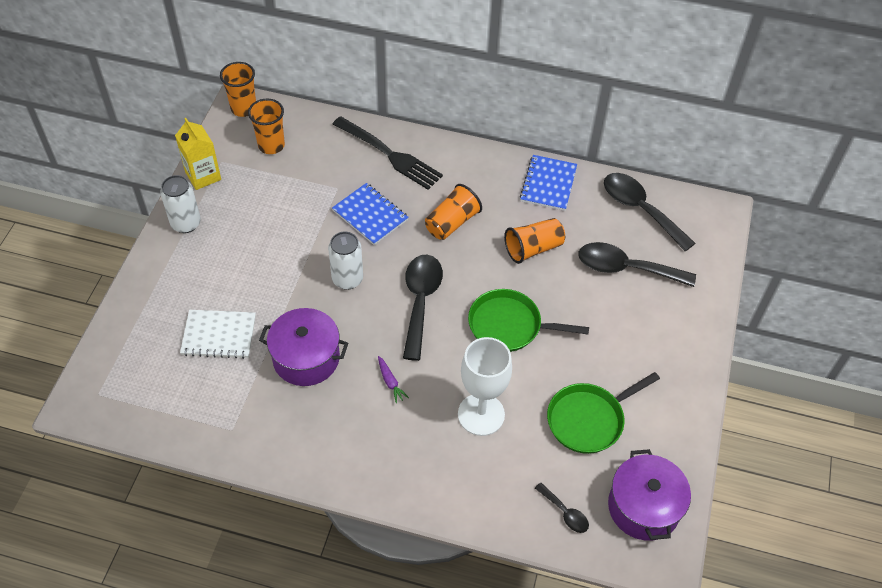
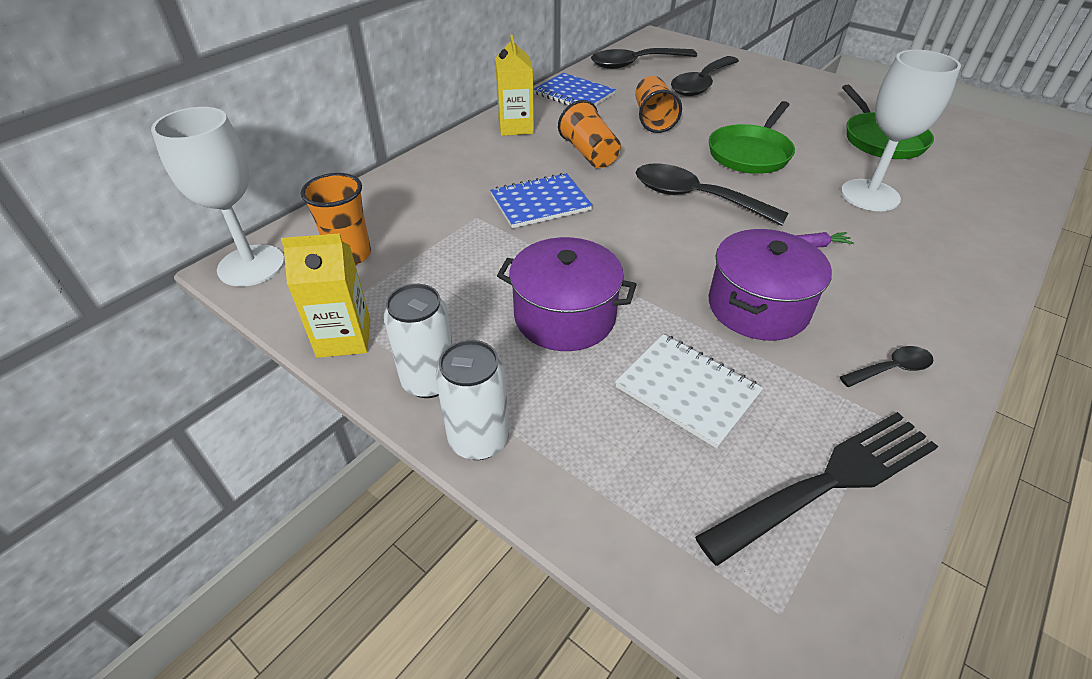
camera: 65 degrees left, 10 degrees down
(219, 335) = (687, 390): white notebook -> white notebook turned 75 degrees counterclockwise
(243, 108) = (251, 265): orange cup -> white goblet
(347, 279) = (635, 242): white can -> white can (479, 440)
(389, 154) = (455, 169): black fork -> black fork (828, 482)
(469, 166) = (516, 127): none -> yellow carton
(565, 513) = (999, 176): black spoon -> black spoon (891, 369)
(643, 507) = (985, 137): purple pot -> purple pot (565, 316)

